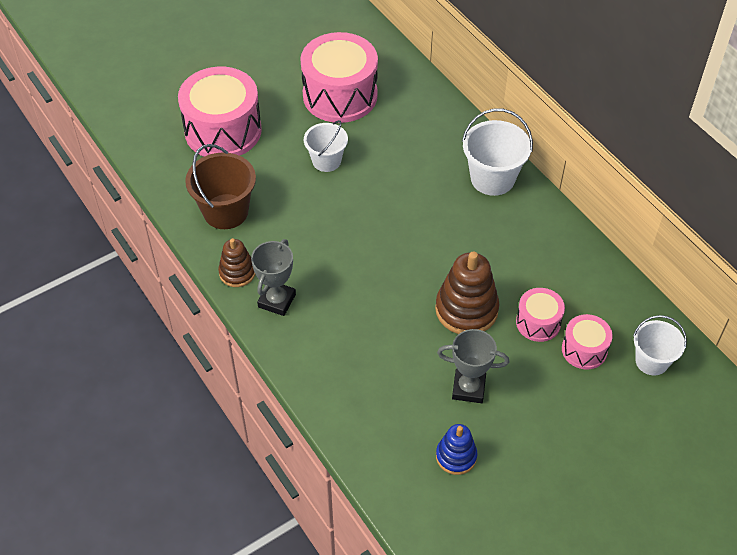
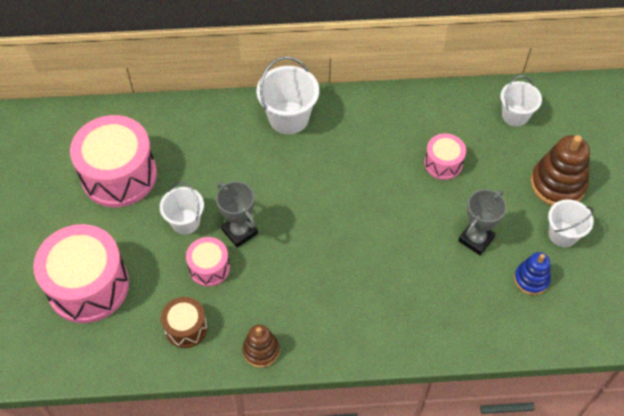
camera: 60 degrees left, 5 degrees up
(225, 211) = (186, 328): brown bucket -> brown drum
(277, 301) = (311, 333): grey trophy -> grey trophy (240, 231)
(466, 309) = (403, 202): brown stacking toy -> brown stacking toy (557, 184)
(532, 465) = (563, 234): none -> white bucket
(584, 350) = (483, 149): pink drum -> pink drum (209, 268)

